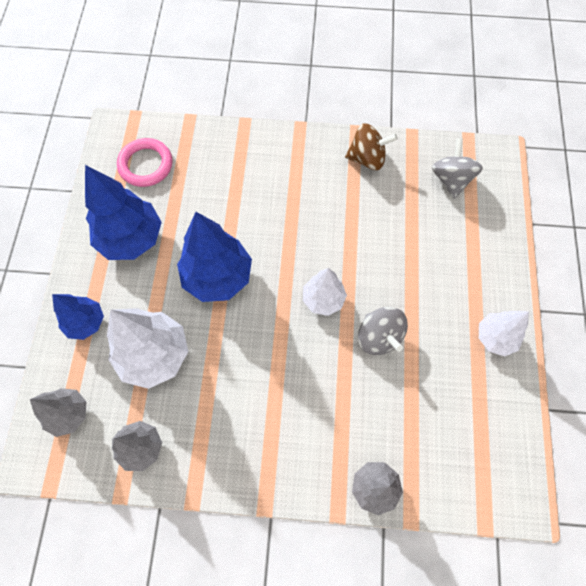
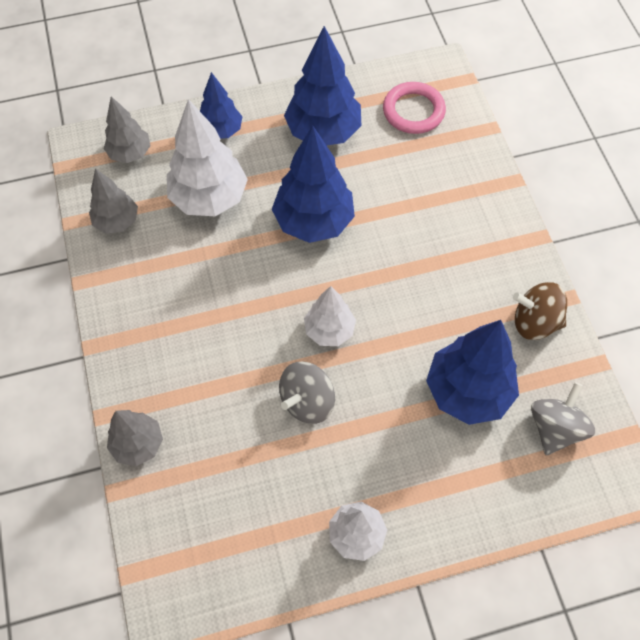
camera: 70 degrees right, 5 degrees down
(367, 158) = (535, 322): brown spinning top -> brown spinning top turned 120 degrees clockwise
(407, 222) = (468, 391): none -> blue tree
(451, 179) = (555, 428): grey spinning top -> grey spinning top turned 45 degrees counterclockwise

